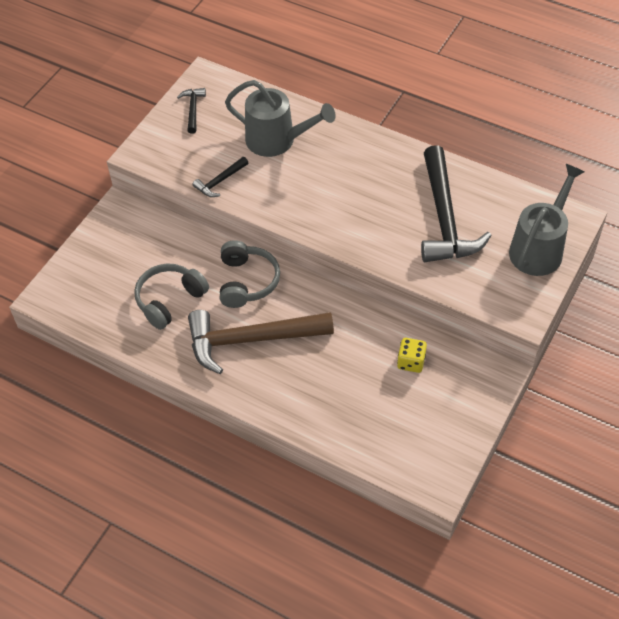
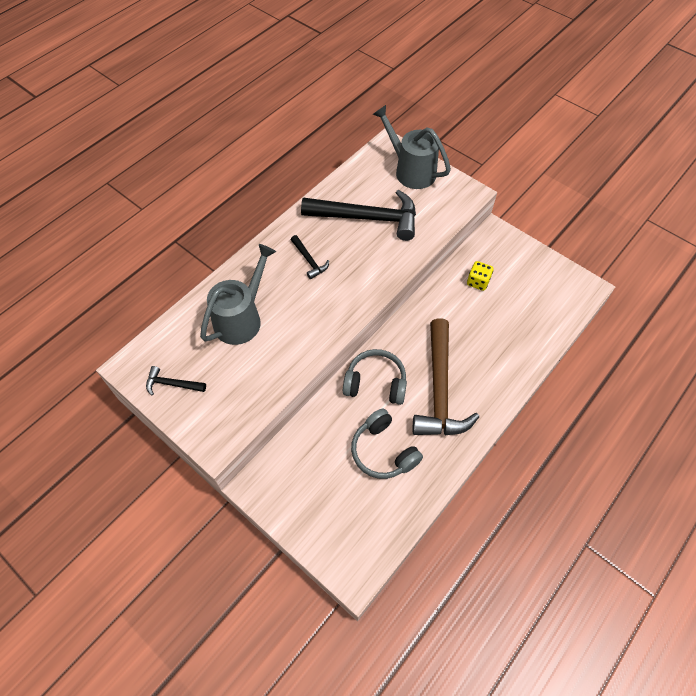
camera: 80 degrees left, 5 degrees up
(220, 181) = (278, 373): black hammer -> black hammer (309, 261)

